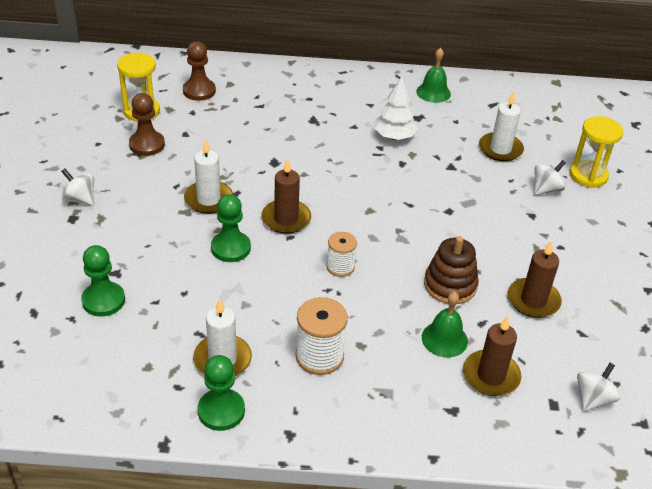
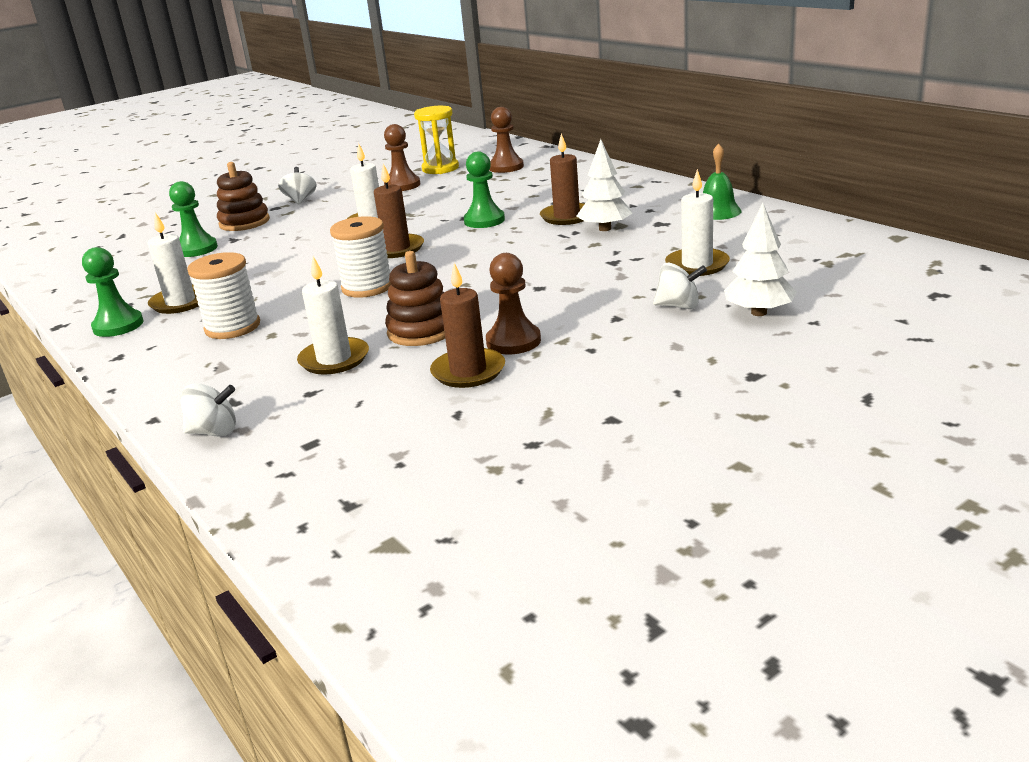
camera: 55 degrees right, 15 degrees down
(81, 249) = (244, 222): none -> brown stacking toy
(231, 248) = (323, 251): green pawn -> green pawn (484, 220)
(340, 267) = (367, 287): white spool -> white spool, size x1.56
(444, 339) = (334, 359): green bell -> white candle
(491, 376) = (310, 398): brown candle -> brown candle (567, 216)
(514, 263) = (513, 341): none -> brown pawn
(588, 175) = (759, 312): yellow hourglass -> white tree
(593, 398) = (351, 460): white spinning top -> white spinning top (214, 432)

